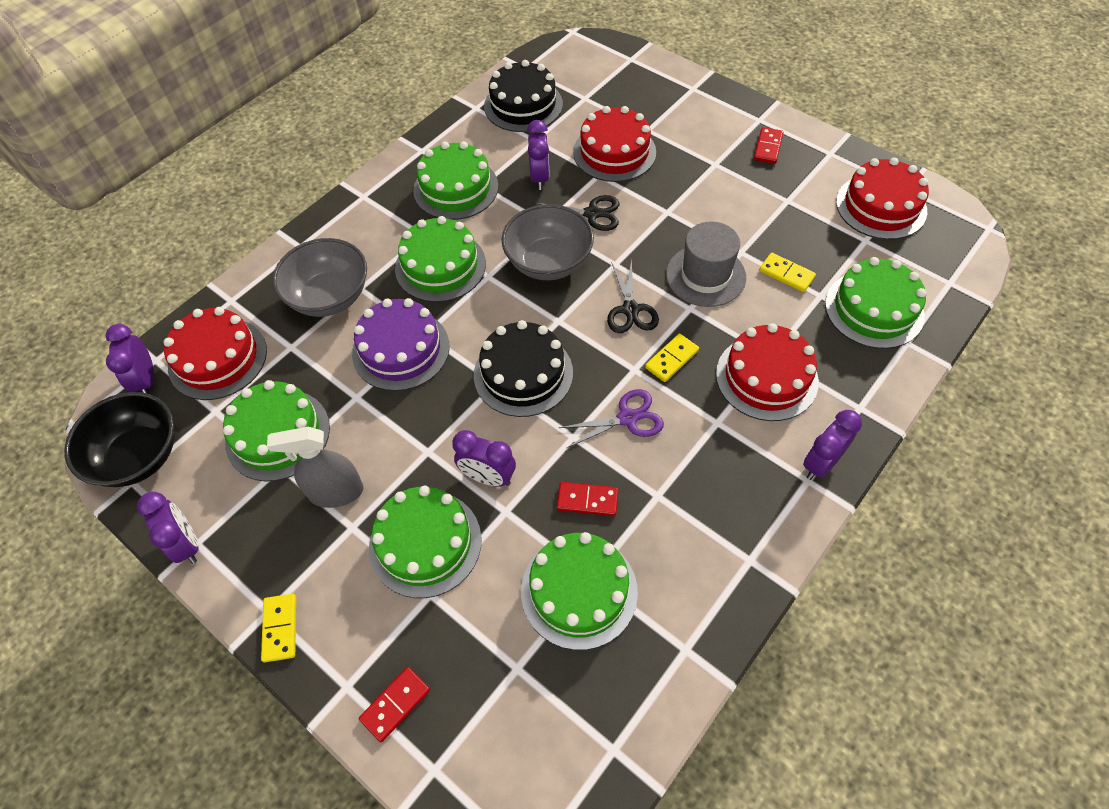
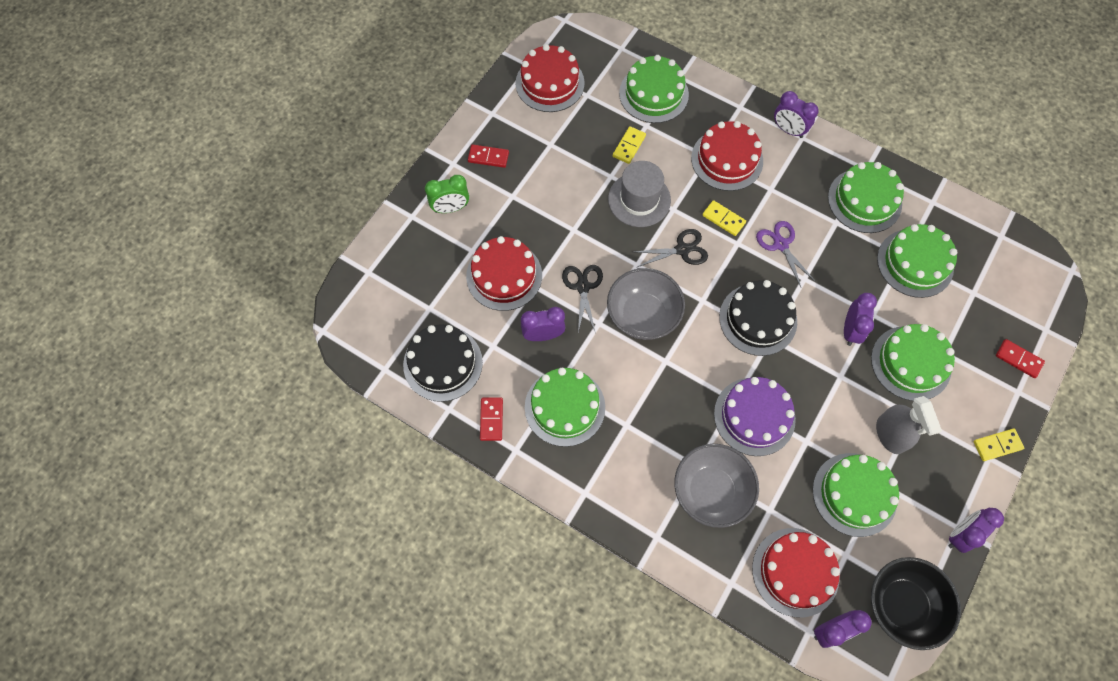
camera: 100 degrees left, 10 degrees up
(440, 266) = (661, 402): green cake -> green cake (864, 200)
(587, 500) = (851, 264): red domino -> red domino (491, 419)
(701, 116) = (450, 208): none -> green clock

